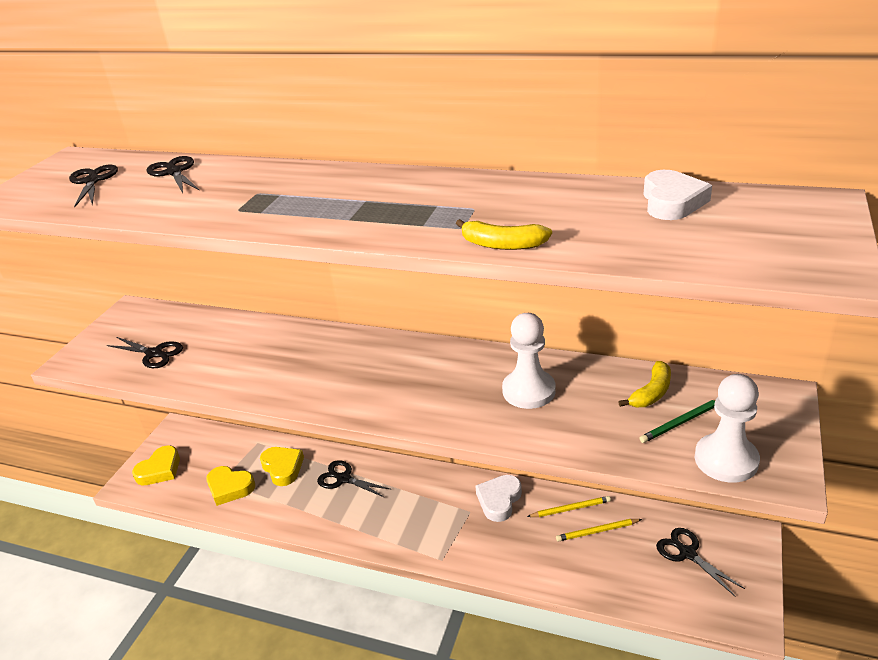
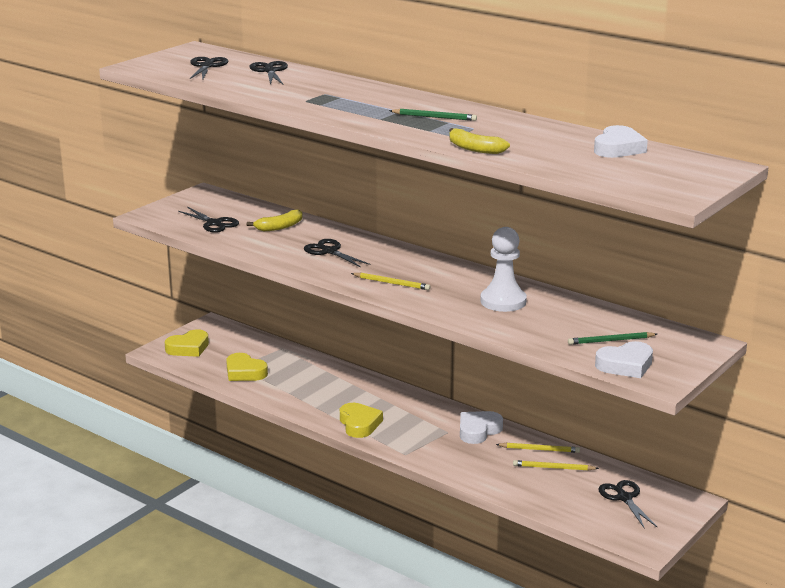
camera: 15 degrees right, 10 degrees down
(283, 468) = (296, 369): yellow heart -> yellow heart (359, 424)
(343, 478) = (347, 387): black scissors -> black scissors (329, 251)
(392, 396) = (392, 283): none -> yellow pencil
(414, 201) = (434, 117): none -> green pencil
(651, 393) = (602, 321): yellow banana -> yellow banana (279, 227)
(726, 460) = (625, 365): white pawn -> white heart

